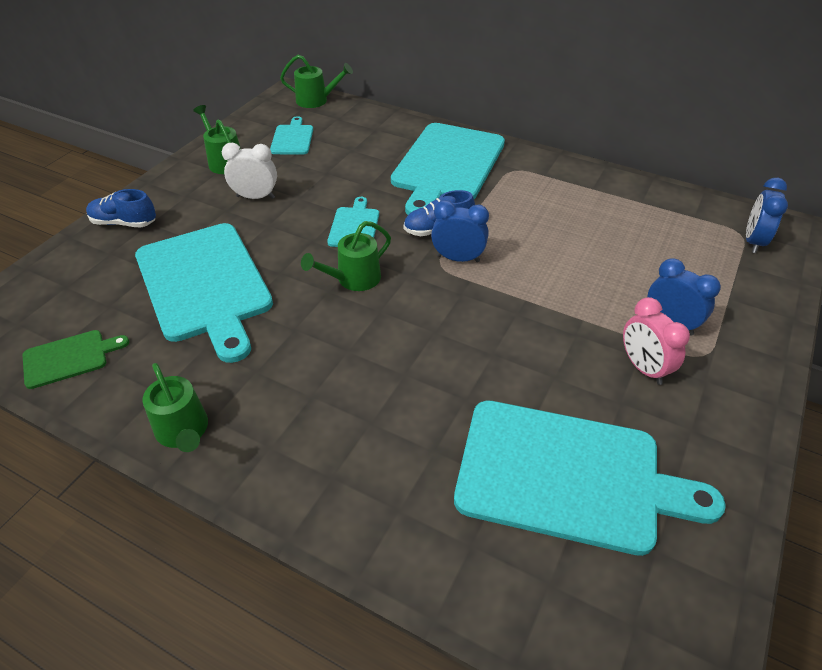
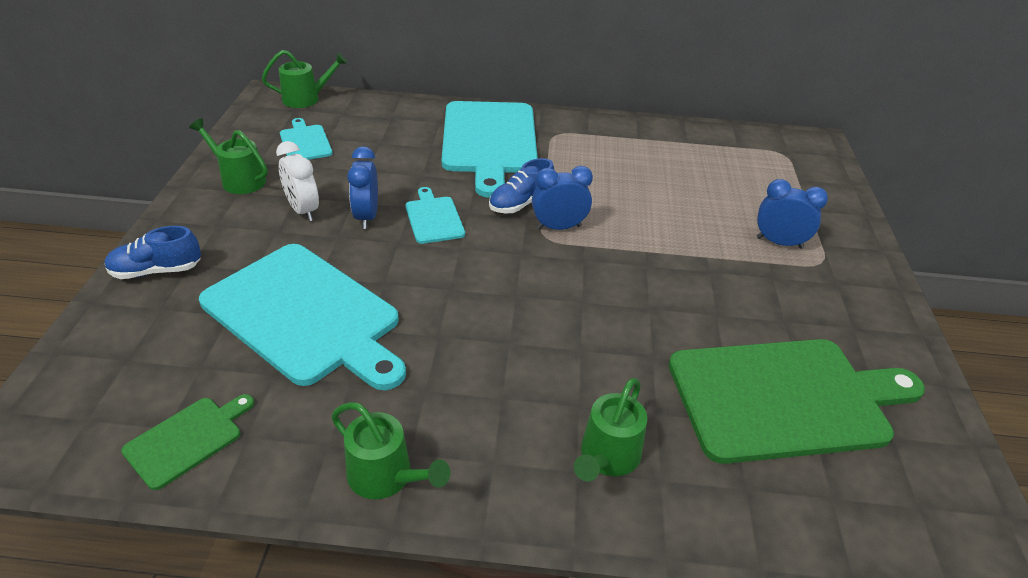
camera: 25 degrees left, 5 degrees down
(255, 197) = (303, 210): white clock -> white clock turned 105 degrees counterclockwise
(353, 279) = (468, 271): green watering can -> green watering can (607, 458)
(567, 476) = (785, 398): turquoise cutting board -> green cutting board
(643, 368) = (783, 286): pink clock -> none
(753, 242) = (796, 158): blue clock -> blue clock (366, 217)

